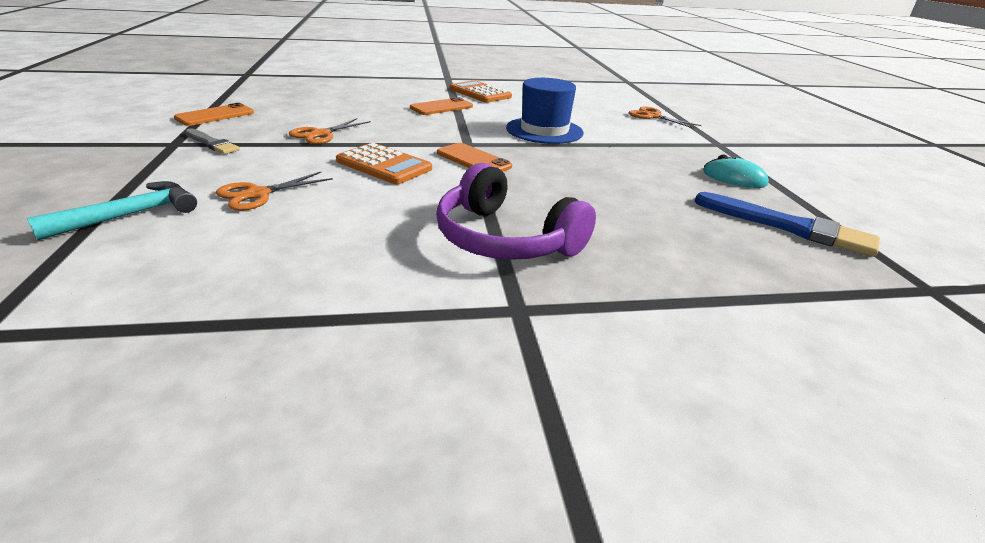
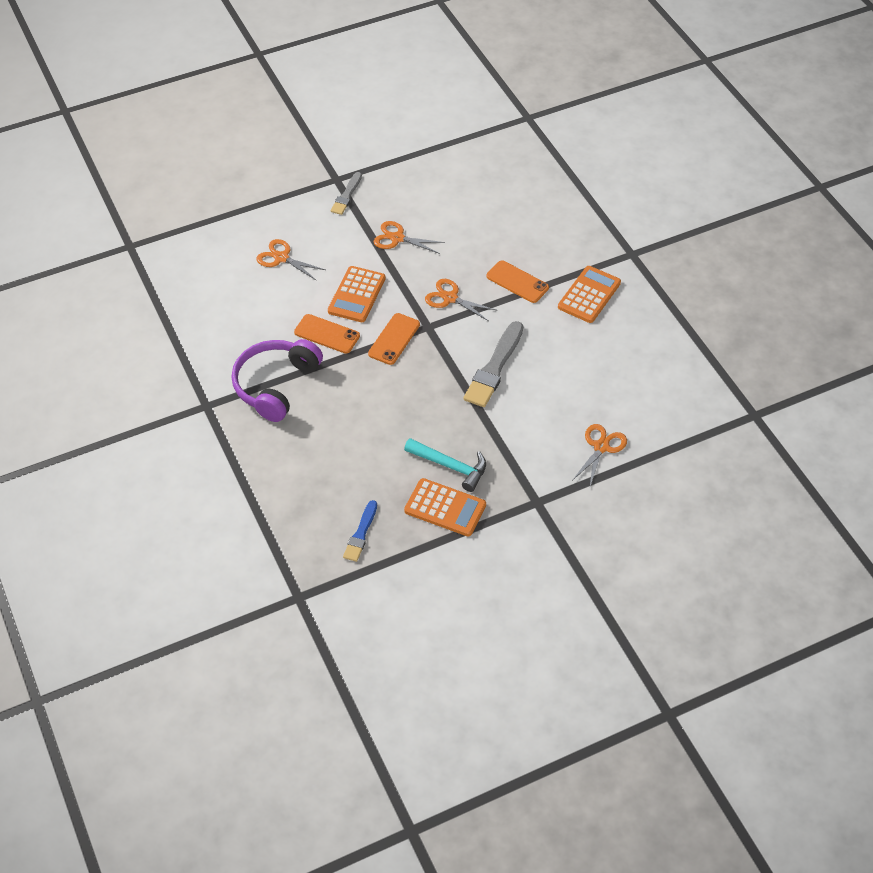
camera: 75 degrees right, 20 degrees up
(130, 215) = (234, 224): turquoise hammer -> turquoise hammer (450, 466)
(215, 115) = (402, 165): orange phone -> orange phone (327, 334)
(436, 130) = (450, 298): none -> orange scissors
(544, 130) = (494, 368): blue hat -> grey brush
(734, 178) = (445, 508): turquoise mouse -> orange calculator
(788, 226) = (361, 534): blue brush -> blue brush, size x0.59

